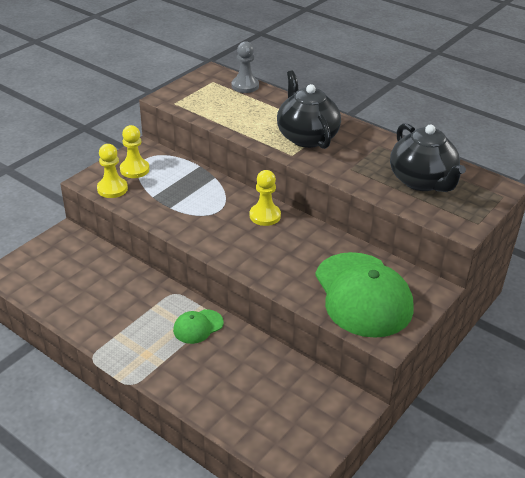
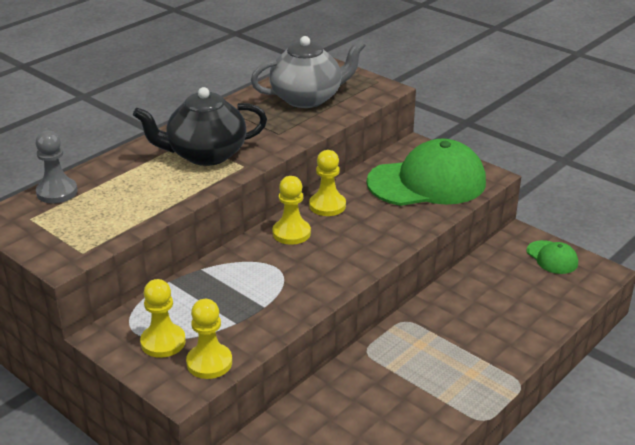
camera: 85 degrees left, 5 degrees down
(198, 326) = (424, 332): green cap -> green cap (552, 257)
(309, 233) = (327, 206): none -> yellow pawn
(422, 181) = (307, 98): black teapot -> grey teapot

